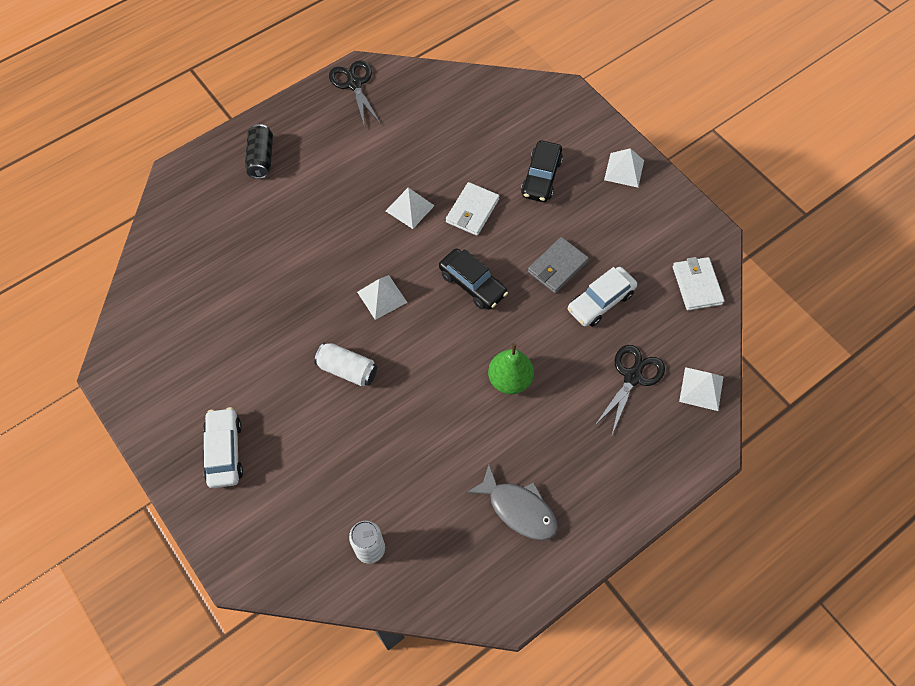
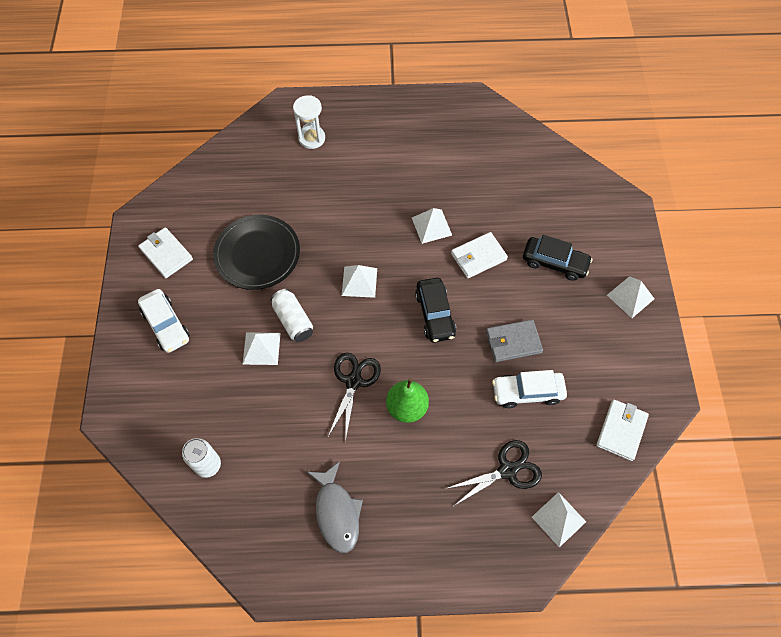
camera: 35 degrees right, 0 degrees up
(169, 386) = (166, 254): none -> white wallet
(224, 451) = (166, 325): white car -> white car turned 120 degrees clockwise
(230, 191) = (311, 138): none -> white hourglass
(261, 159) = (351, 126): black can -> none
(263, 330) = (257, 254): none -> black plate
(337, 413) = (261, 348): none -> white pyramid
(354, 84) = (461, 107): black scissors -> black scissors (353, 381)
(541, 177) = (554, 262): black car -> black car turned 120 degrees counterclockwise

